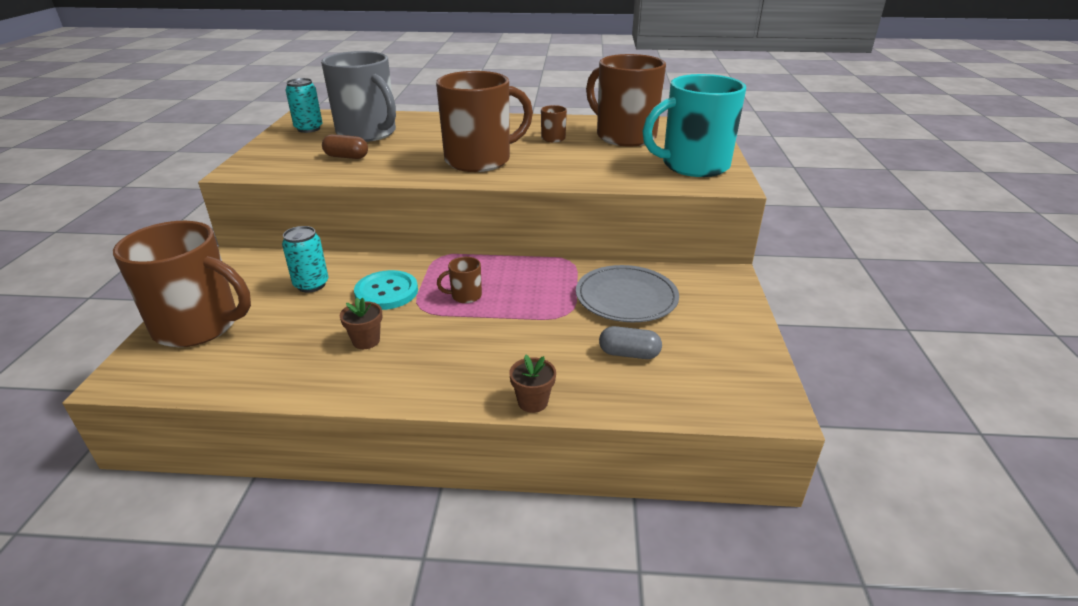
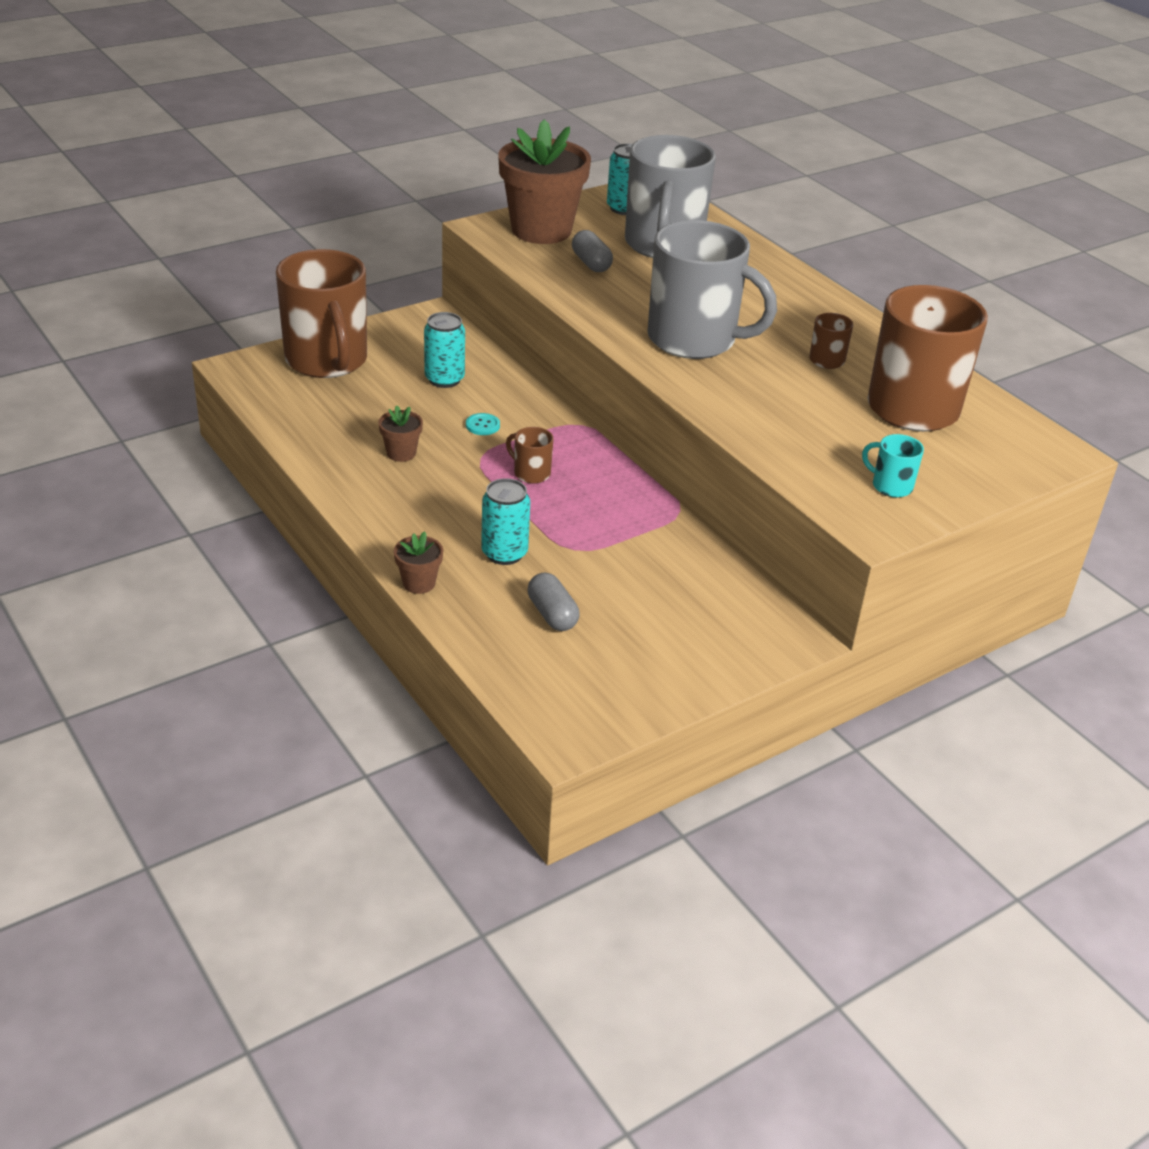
camera: 50 degrees right, 5 degrees up
(280, 156) = (541, 230): none -> brown flower pot
(346, 157) = (591, 263): brown capsule -> grey capsule
(386, 292) = (482, 425): turquoise button -> turquoise button, size x0.47
(480, 160) = (694, 340): brown mug -> grey mug
(540, 345) = (504, 553): none -> turquoise can
(626, 297) = (653, 577): grey plate -> none
(693, 166) = (890, 486): turquoise mug -> turquoise mug, size x0.41

